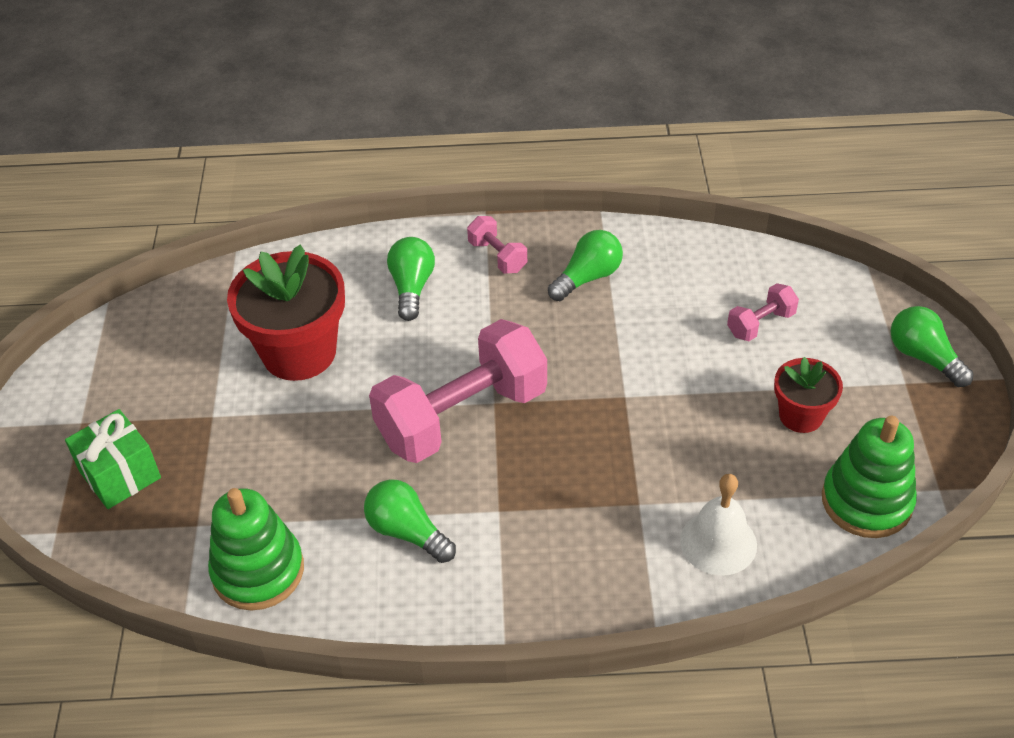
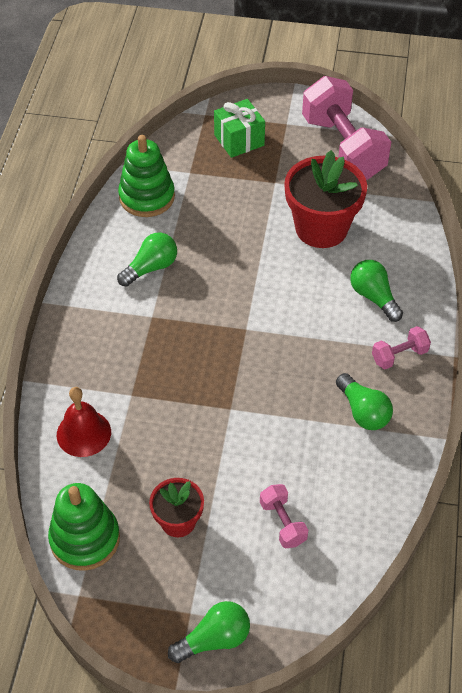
camera: 100 degrees right, 5 degrees up
(412, 288) = (374, 297): green light bulb -> green light bulb turned 135 degrees counterclockwise
(462, 416) = (238, 309): pink dumbbell -> pink dumbbell (343, 147)
(718, 542) = (83, 433): white bell -> red bell

